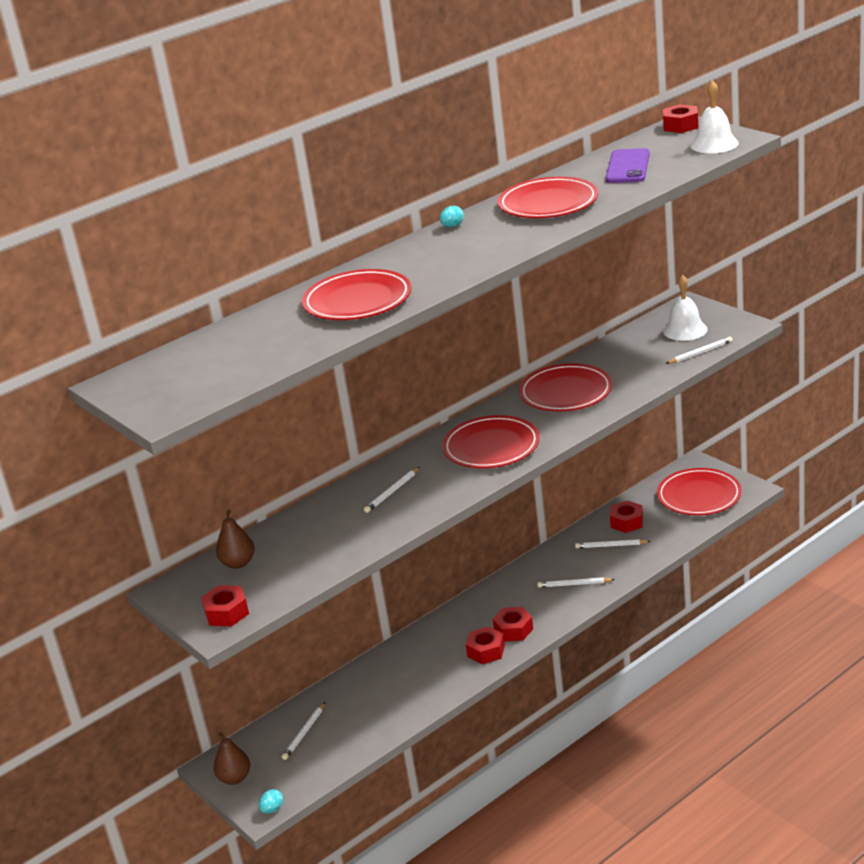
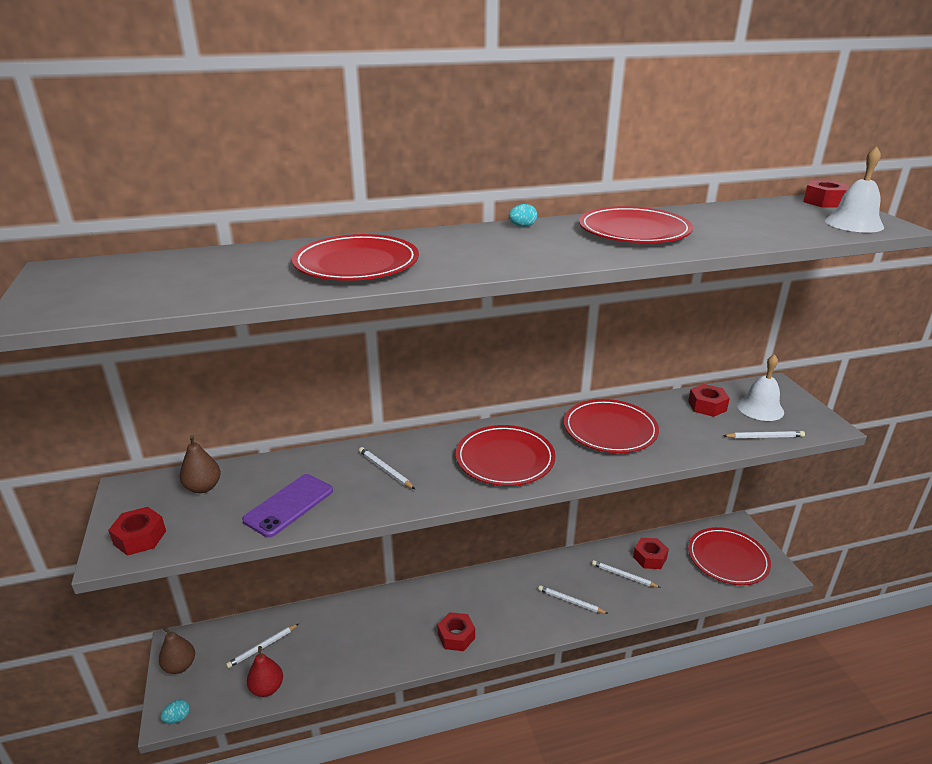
camera: 20 degrees right, 0 degrees up
(338, 756) = (267, 688): none -> red pear
(392, 492) = (385, 470): white pencil -> white pencil turned 75 degrees clockwise
(513, 630) = (492, 625): red nut -> red nut (707, 406)
(628, 167) = (743, 221): purple phone -> purple phone (289, 505)

